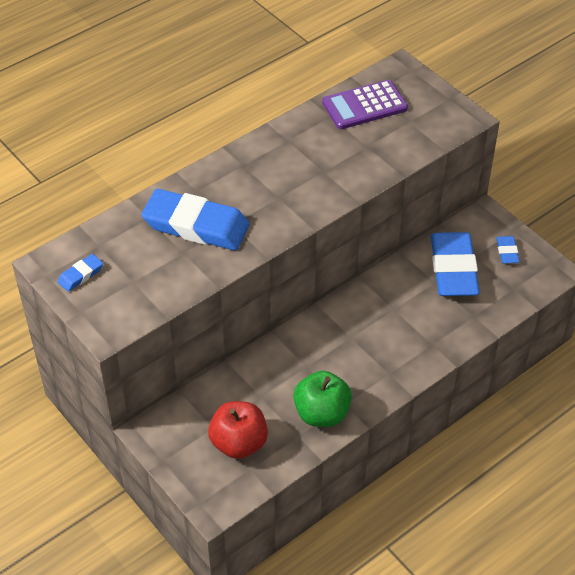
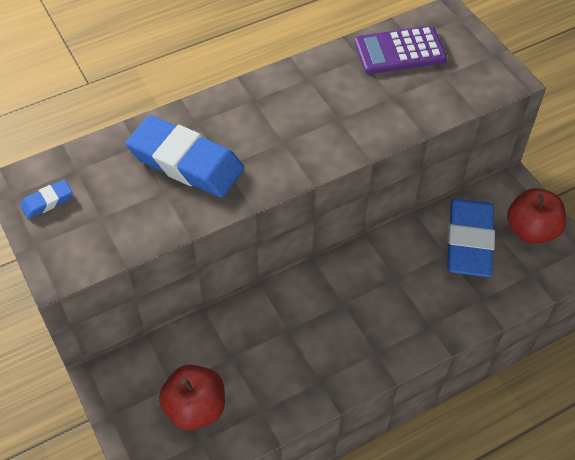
camera: 10 degrees right, 5 degrees up
(322, 413) = (292, 388): green apple -> none
(507, 252) = (531, 230): blue eraser -> red apple

